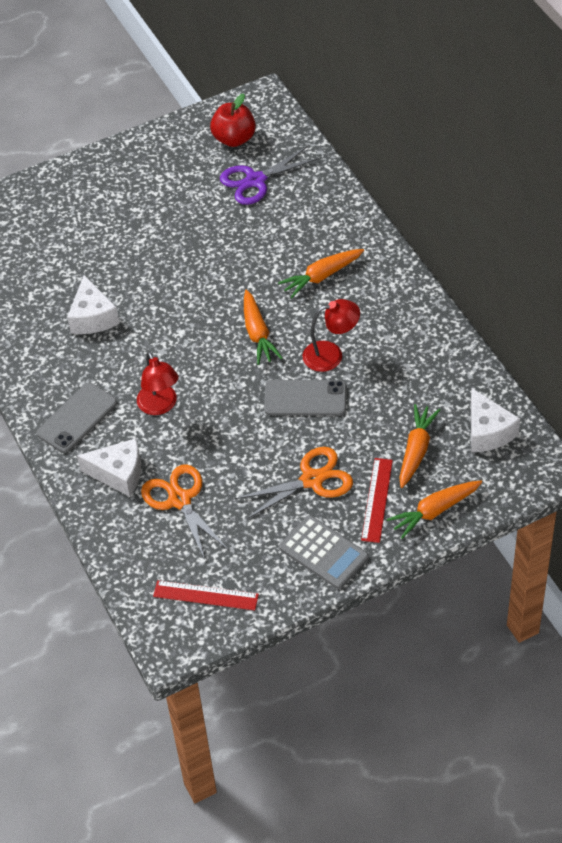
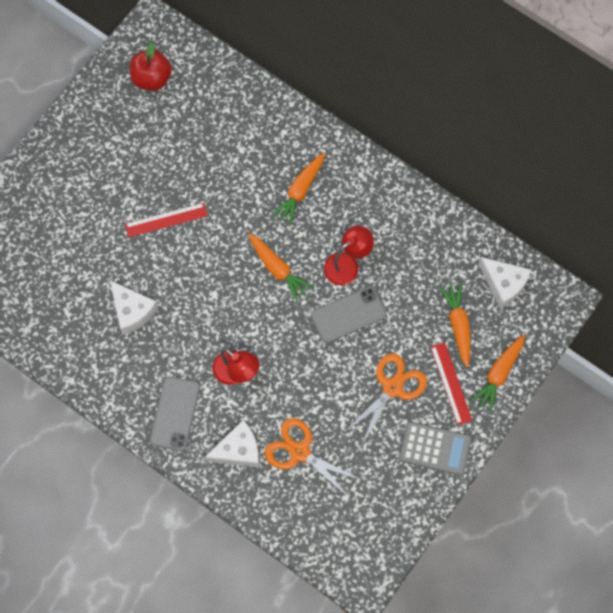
camera: 30 degrees left, 20 degrees up
(205, 595) = (365, 527): red ruler -> red ruler (166, 220)
(255, 180) = (194, 115): purple scissors -> none

